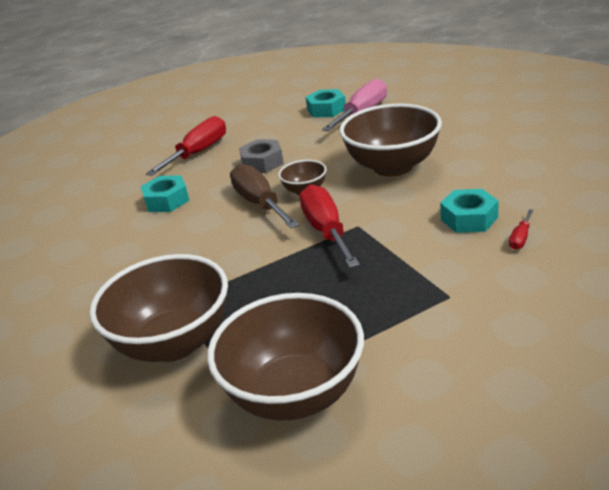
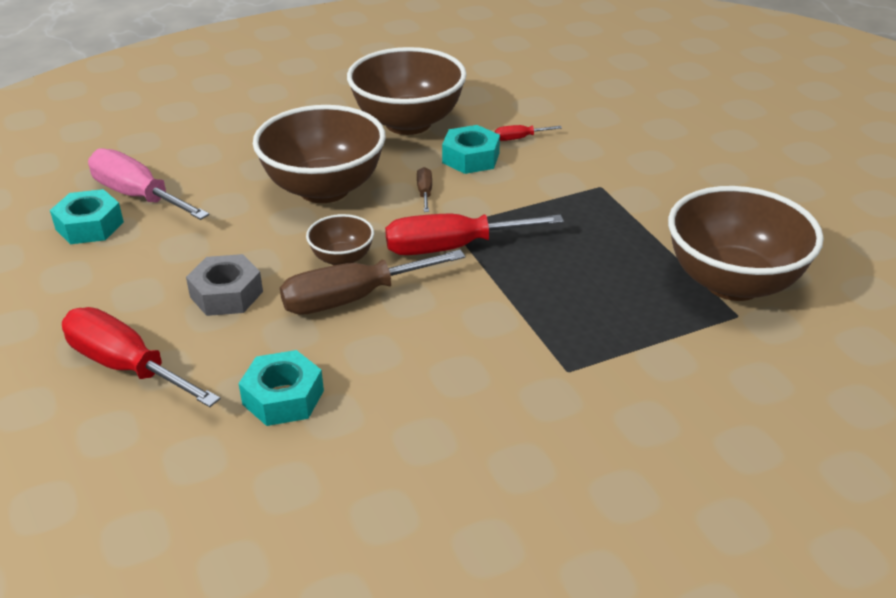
camera: 90 degrees left, 5 degrees up
(174, 343) = (648, 369): brown bowl -> brown bowl (408, 123)
(402, 206) = (425, 192): none -> brown screwdriver
(520, 238) = (519, 138): red screwdriver -> red screwdriver turned 135 degrees clockwise

